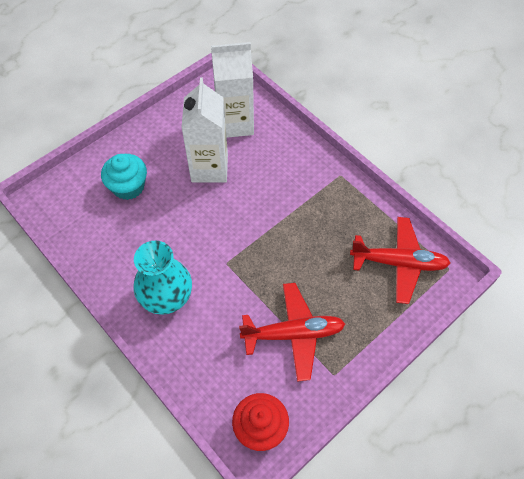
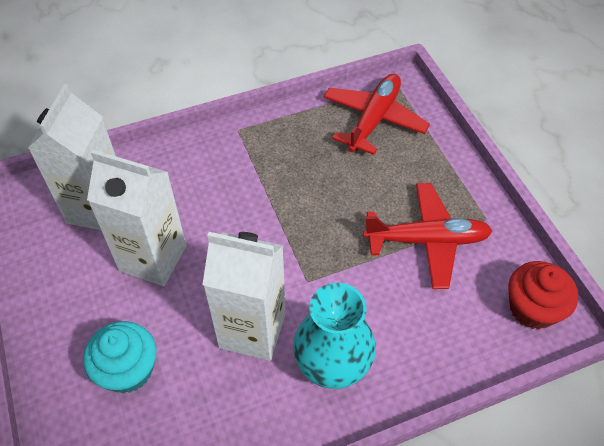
camera: 70 degrees left, 5 degrees down
(176, 243) = (252, 330): none -> white carton
(293, 334) = (427, 240): red plane -> red plane turned 75 degrees clockwise

